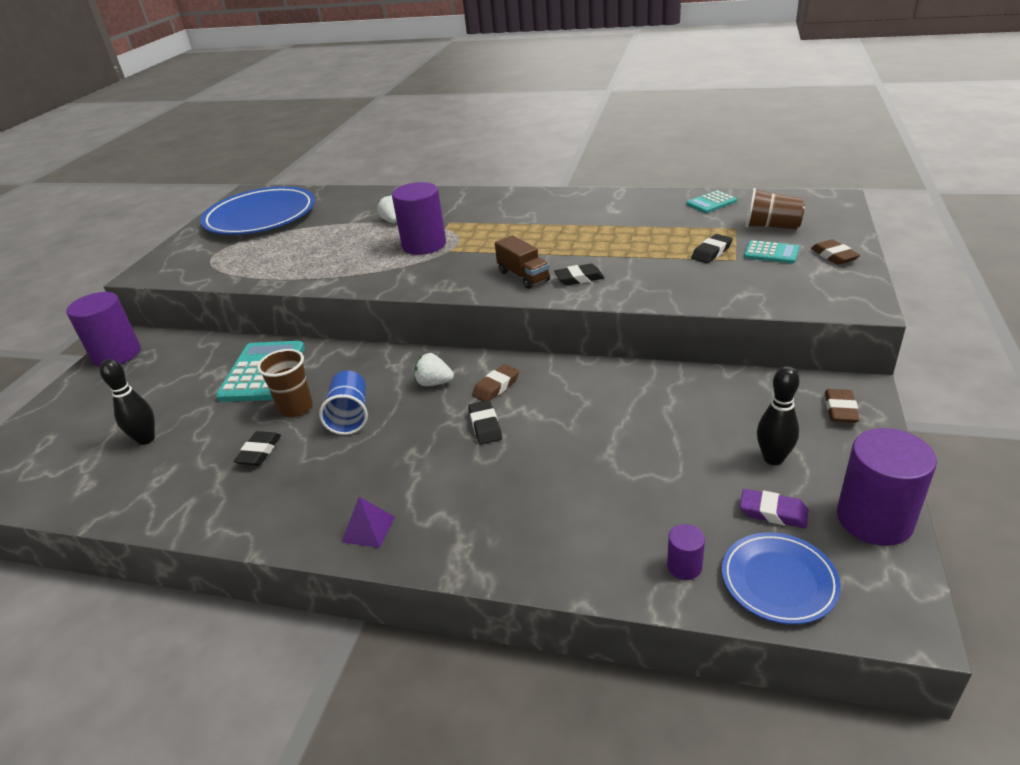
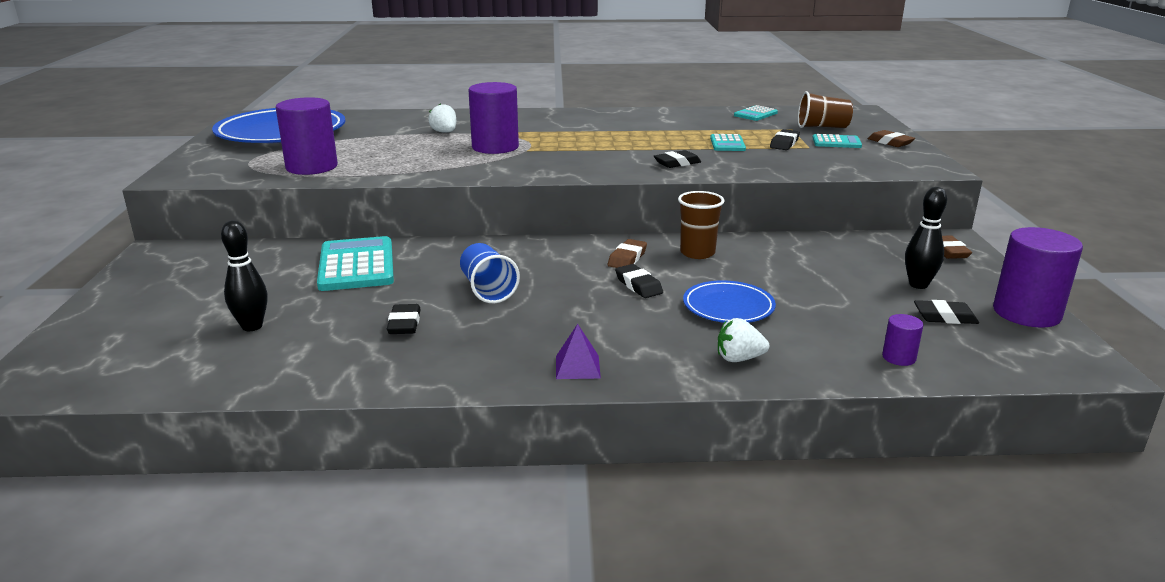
camera: 20 degrees left, 10 degrees down
(117, 354) = (151, 263): purple cylinder -> purple cylinder (312, 167)
(296, 408) = (419, 288): brown cup -> brown cup (697, 253)
(434, 383) = (560, 260): white strawberry -> white strawberry (739, 358)
(523, 276) = (620, 164): brown truck -> none
(650, 250) = (727, 144): none -> turquoise calculator
(773, 512) = (944, 317): purple eraser -> black eraser
(778, 581) = (982, 357): blue plate -> blue plate (728, 307)

